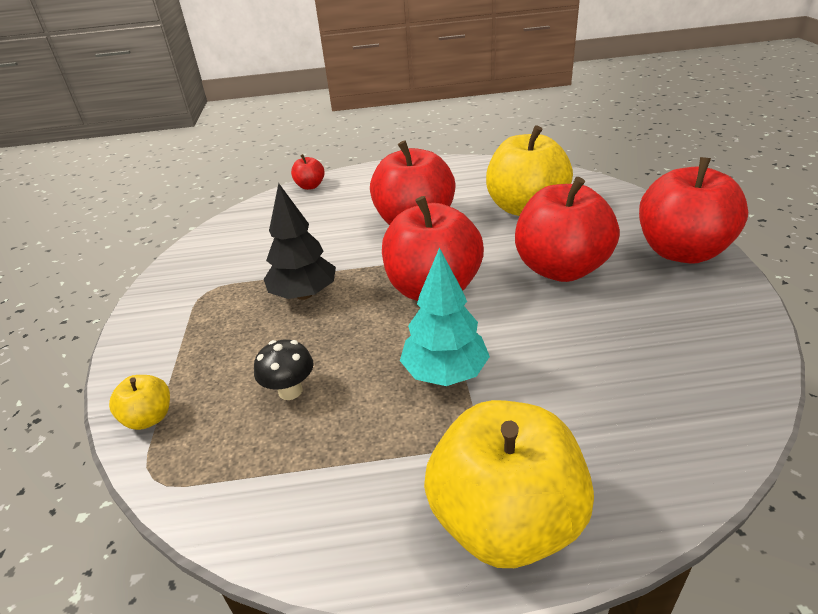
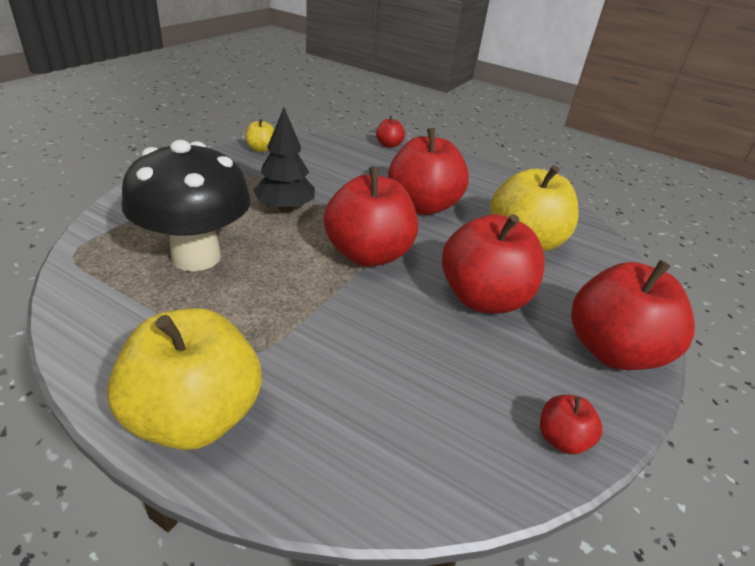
camera: 30 degrees right, 0 degrees up
(149, 418) = (114, 222): yellow apple -> yellow apple (261, 149)
(290, 391) = (196, 257): black mushroom -> black mushroom, size x2.45
(445, 373) = (294, 309): turquoise tree -> none
(737, 331) = (561, 439): none -> red apple

